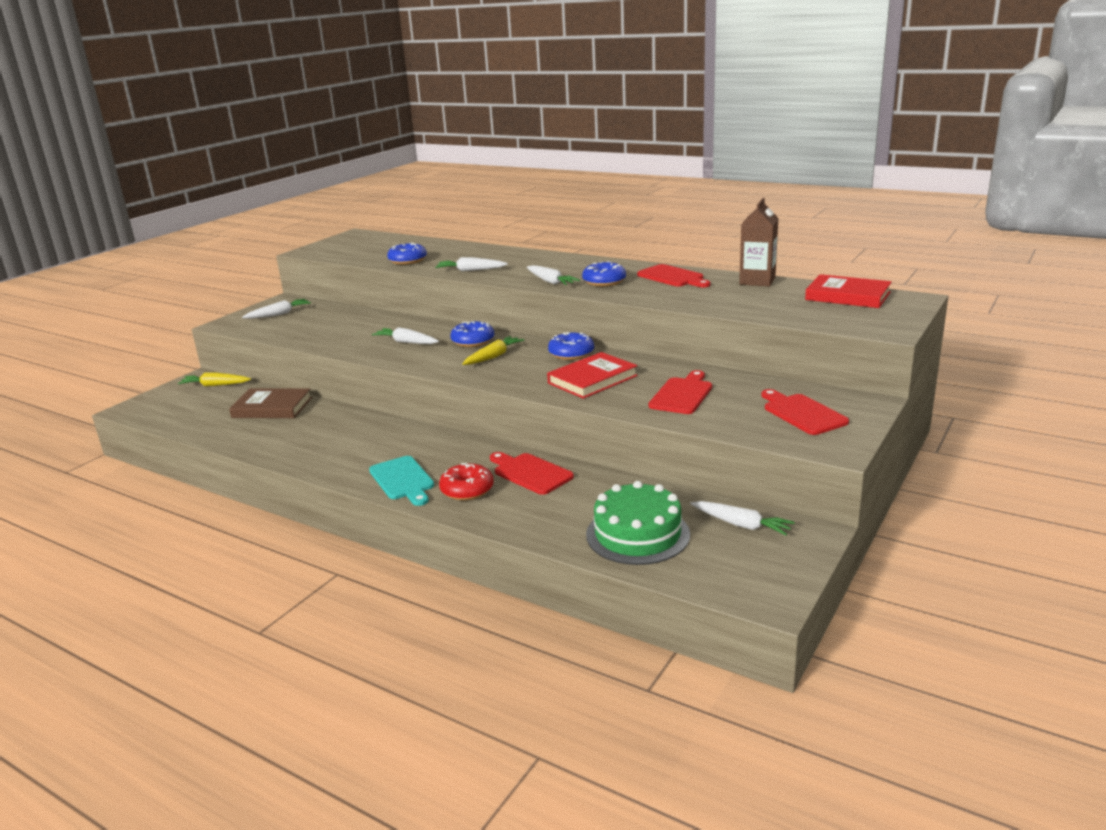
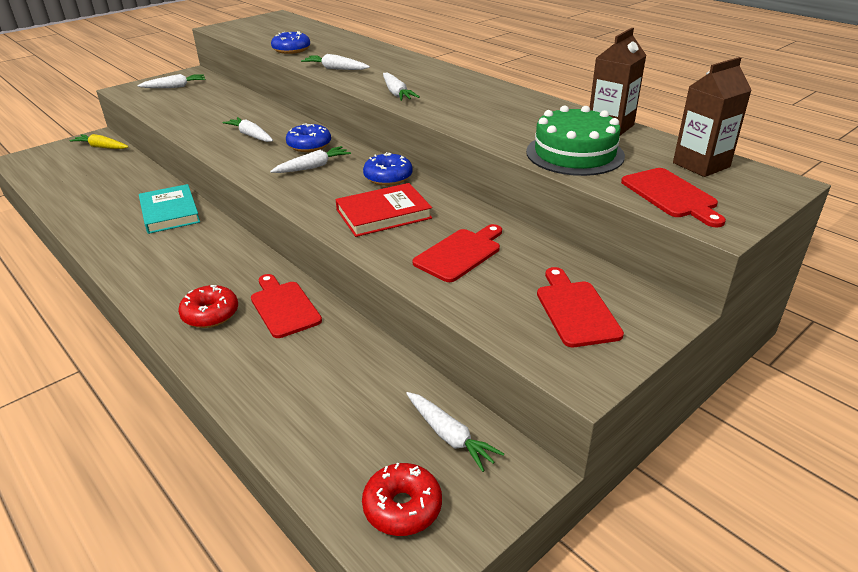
camera: 15 degrees right, 10 degrees up
(272, 407) = (125, 180): brown book -> none
(349, 425) = (170, 212): none -> turquoise book
(403, 480) = (164, 287): turquoise cutting board -> none
(493, 356) = (313, 167): yellow carrot -> white carrot
(604, 282) = (448, 102): blue donut -> none
(637, 534) = (330, 419): green cake -> green cake (574, 153)
(672, 277) = (523, 107): red cutting board -> red cutting board (671, 195)
(738, 571) = (402, 507): none -> red donut
(847, 296) = (701, 165): red book -> brown carton

